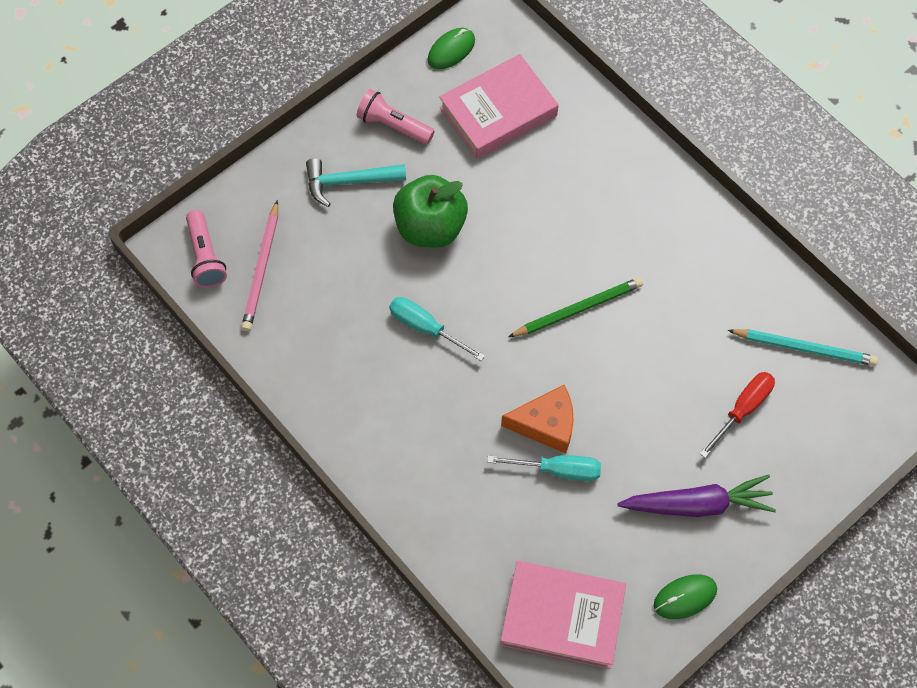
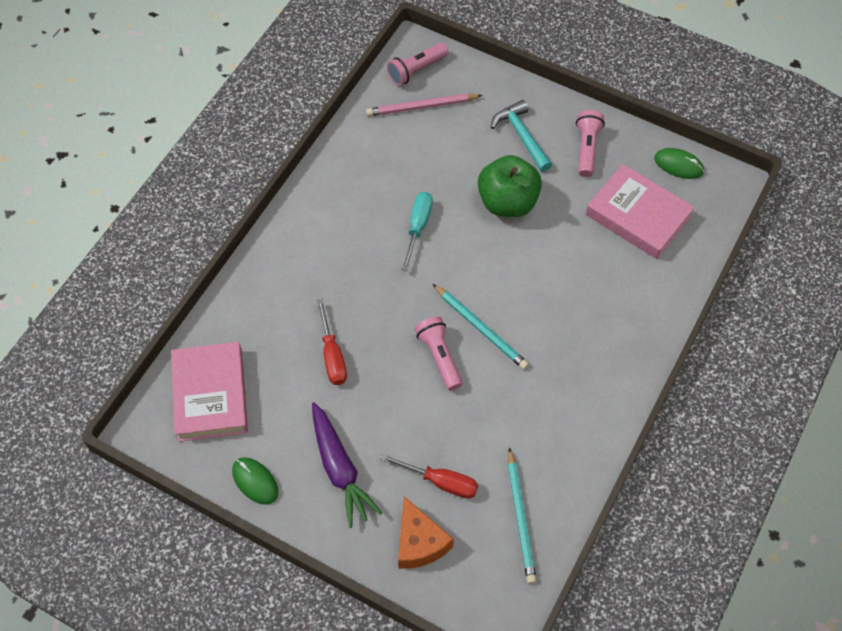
camera: 70 degrees right, 5 degrees down
(546, 424) = (368, 335): orange cheese -> orange cheese (419, 542)
(558, 470) = (332, 355): turquoise screwdriver -> red screwdriver
(578, 309) = (481, 328): green pencil -> turquoise pencil
(597, 361) = (439, 356): none -> pink flashlight

